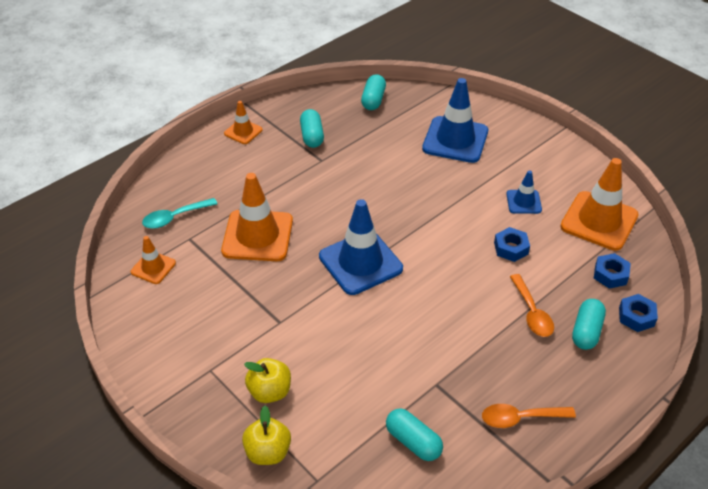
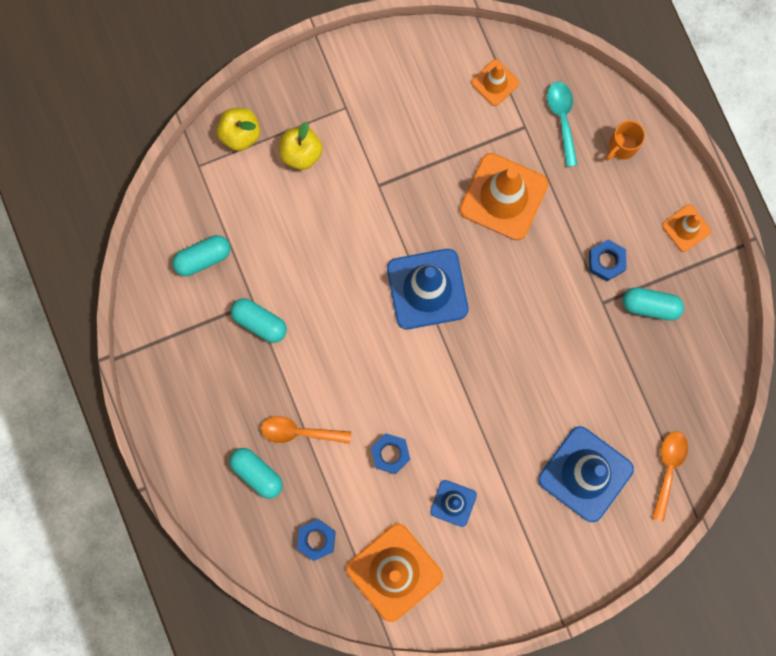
camera: 110 degrees right, 35 degrees up
(188, 178) = (622, 146): none -> orange mug
(373, 100) = (697, 405): turquoise capsule -> turquoise capsule (259, 322)
(520, 418) = (189, 361): orange spoon -> orange spoon (668, 469)
(636, 316) = (255, 534): blue nut -> blue nut (606, 261)

